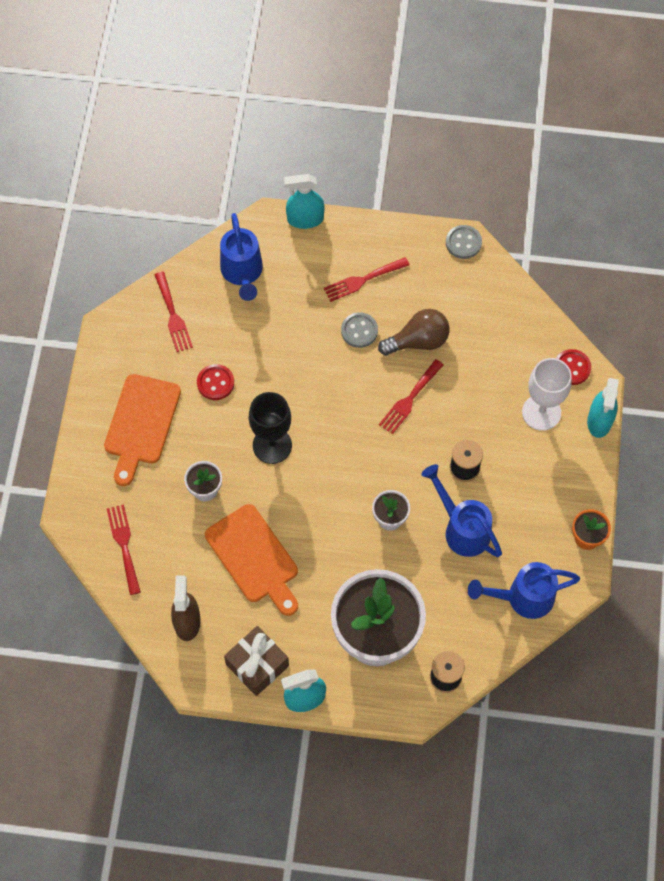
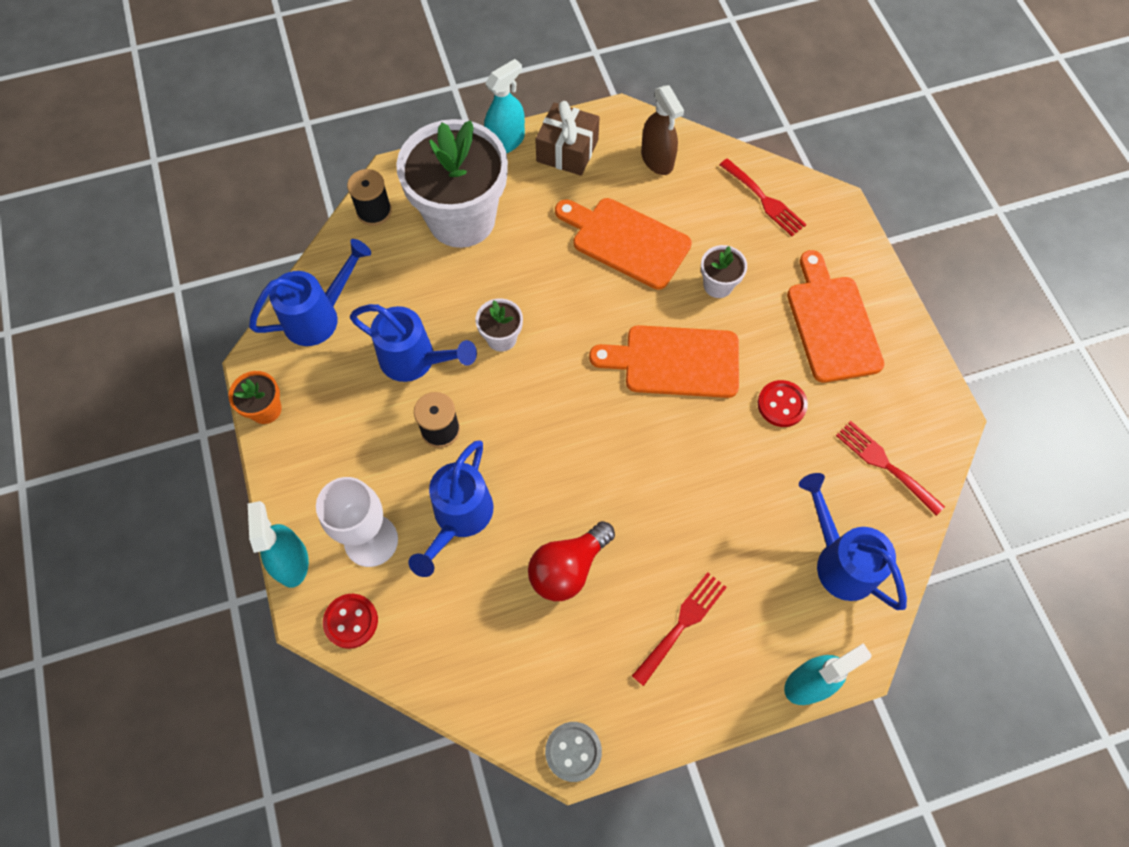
camera: 155 degrees right, 0 degrees up
(272, 445) = (674, 361): black goblet -> orange cutting board
(359, 331) = (649, 548): grey button -> none
(409, 399) = (543, 485): red fork -> none
(418, 341) = (568, 568): brown light bulb -> red light bulb
(476, 402) = (459, 518): none -> blue watering can

